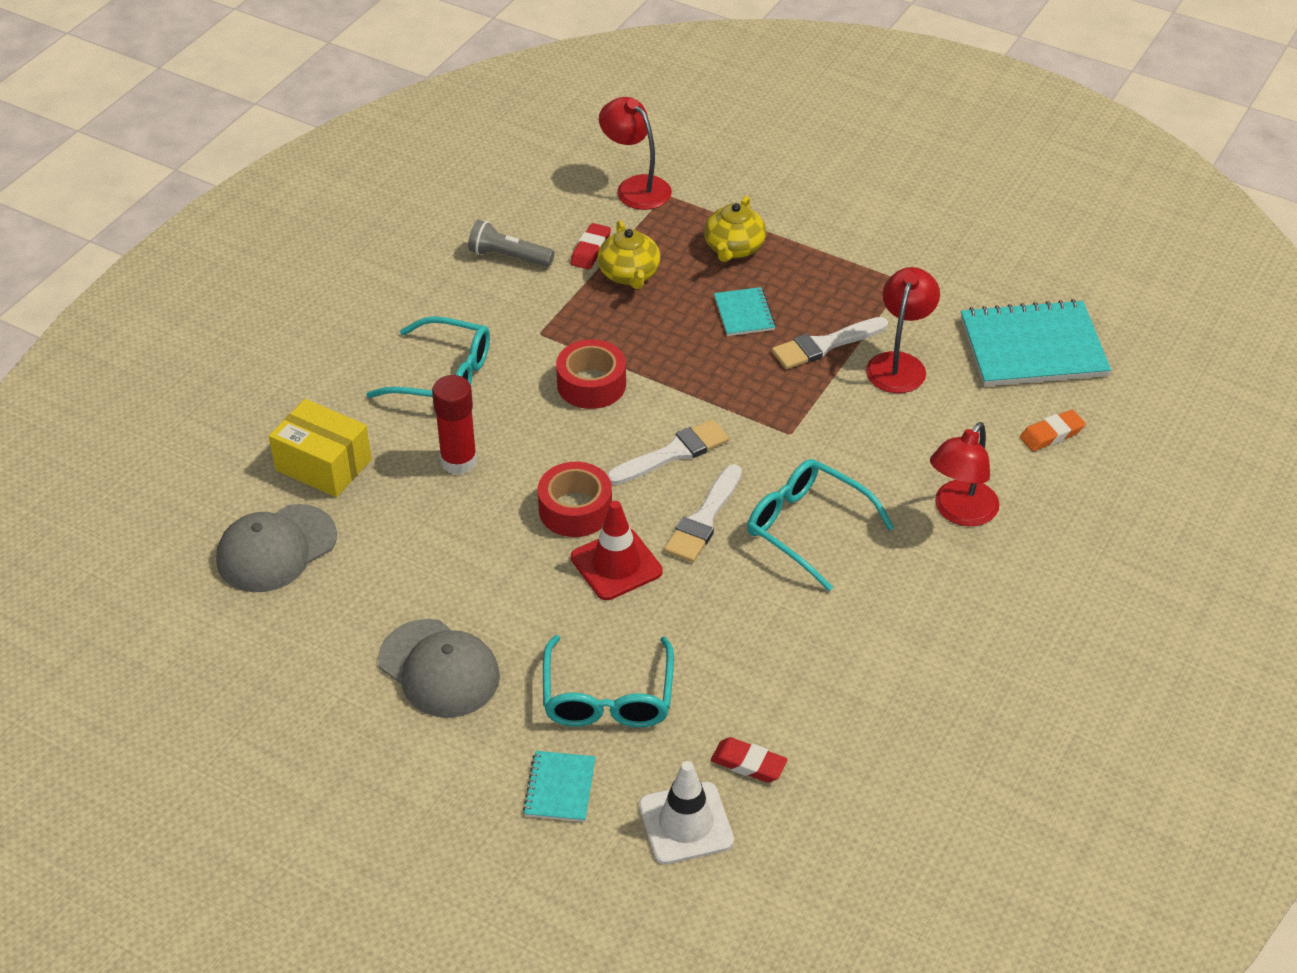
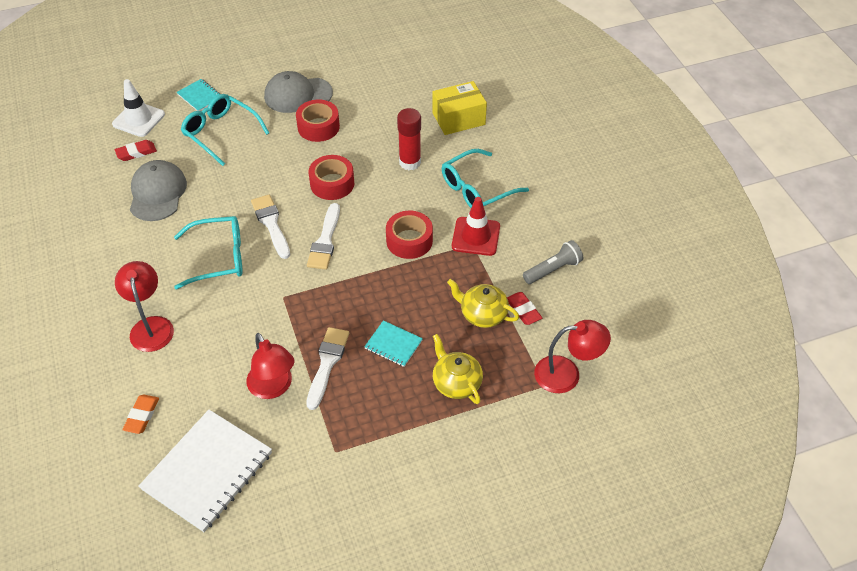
camera: 130 degrees right, 5 degrees up
(276, 549) = (421, 82): grey cap -> grey cap (157, 193)
(484, 597) = (318, 127): none -> red tape
(616, 564) = (283, 177): red traffic cone -> red traffic cone (476, 236)
(1033, 347) = (207, 471): turquoise notebook -> white notebook

